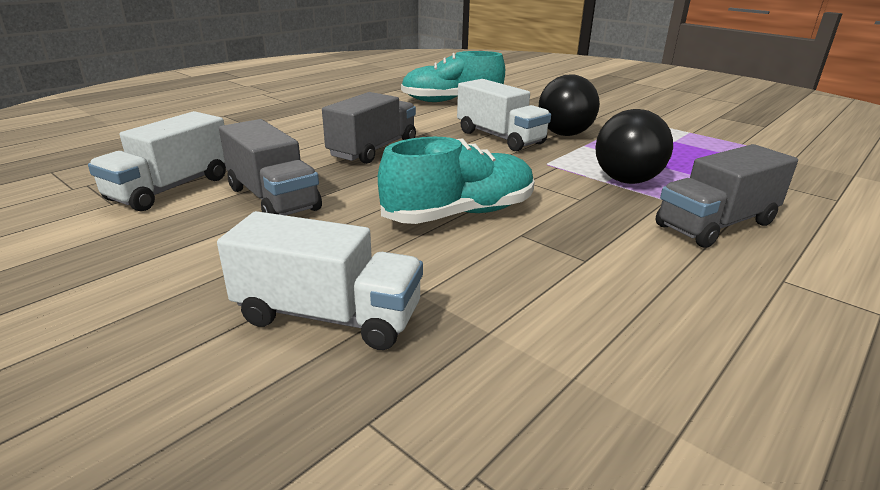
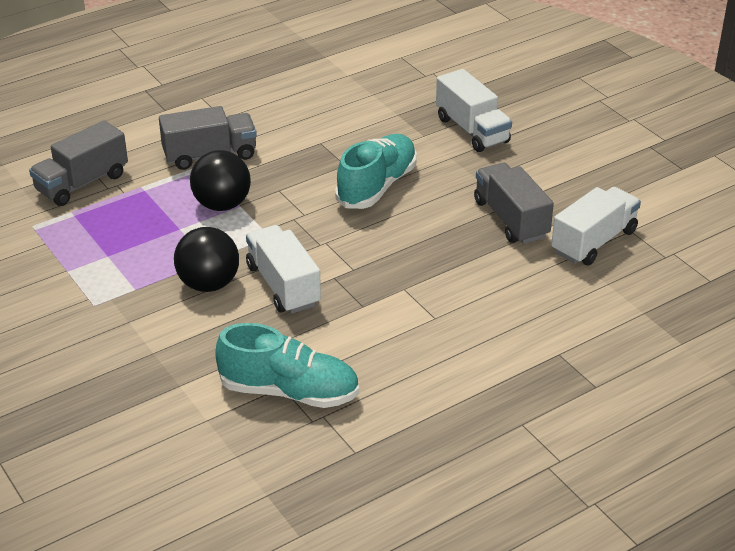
camera: 165 degrees left, 10 degrees up
(328, 316) = (472, 130): white truck -> white truck turned 150 degrees counterclockwise
(373, 149) = (422, 279): grey truck -> grey truck (82, 183)
(460, 214) = (377, 186): turquoise shoe -> turquoise shoe turned 135 degrees clockwise

